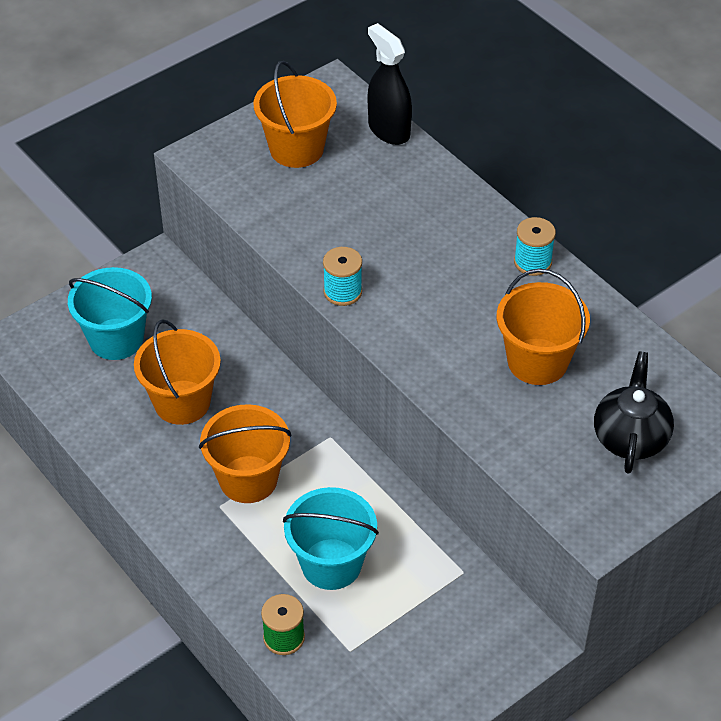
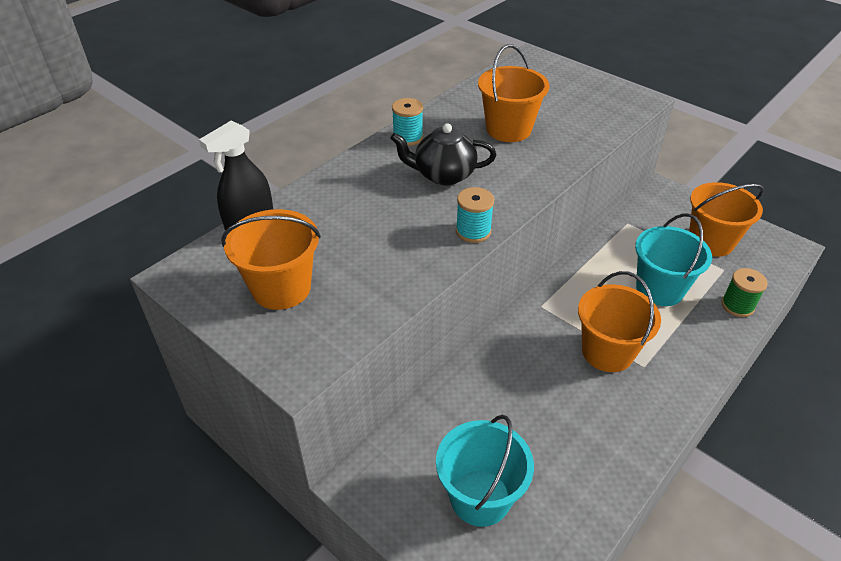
camera: 100 degrees left, 5 degrees down
(182, 402) = (543, 418): orange bucket -> orange bucket (710, 241)
(630, 437) = (557, 92): black teapot -> black teapot (443, 175)

